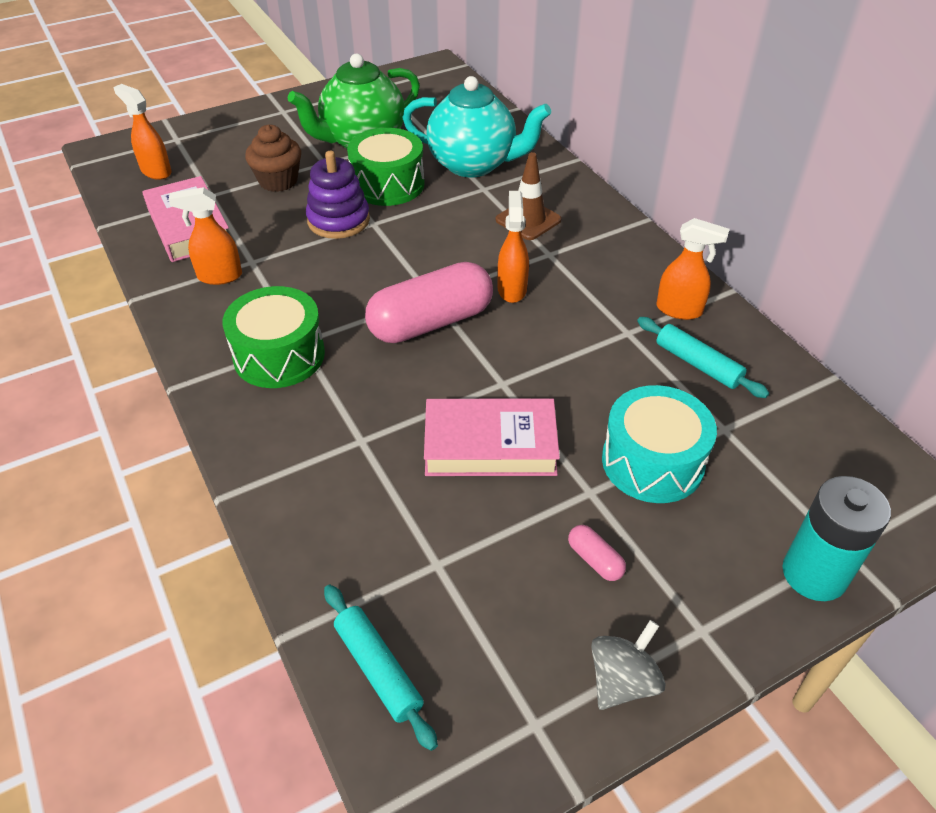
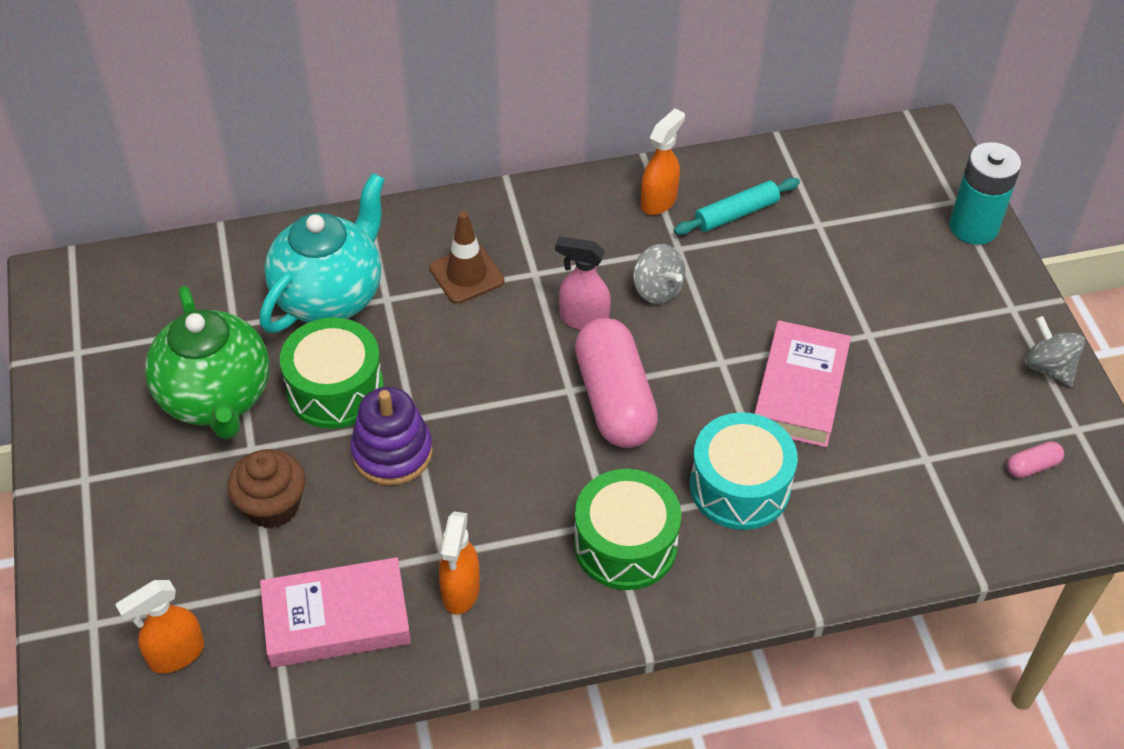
camera: 75 degrees left, 5 degrees up
(378, 669) = (1021, 518): turquoise rolling pin -> none
(512, 289) = (583, 319): orange spray bottle -> pink spray bottle
(569, 327) = (657, 290): none -> grey spinning top
(595, 560) = (939, 352): pink capsule -> pink capsule (1032, 466)
(652, 462) = (845, 283): turquoise drum -> turquoise drum (739, 486)

